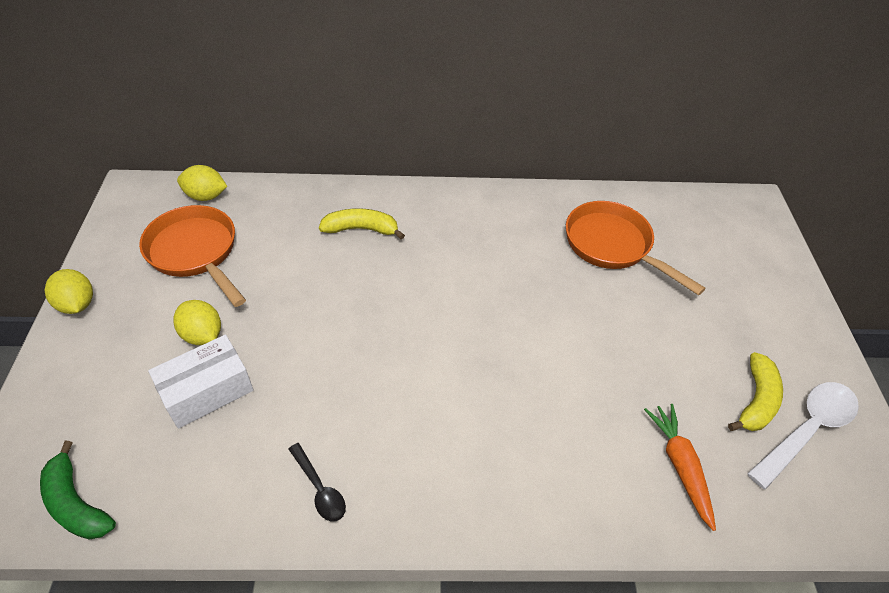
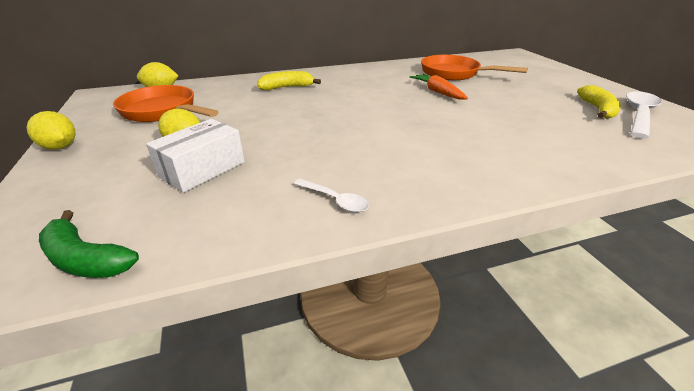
camera: 15 degrees left, 15 degrees down
(319, 488) = (335, 200): black spoon -> white spoon
(680, 466) = (586, 140): orange carrot -> orange carrot (438, 92)

